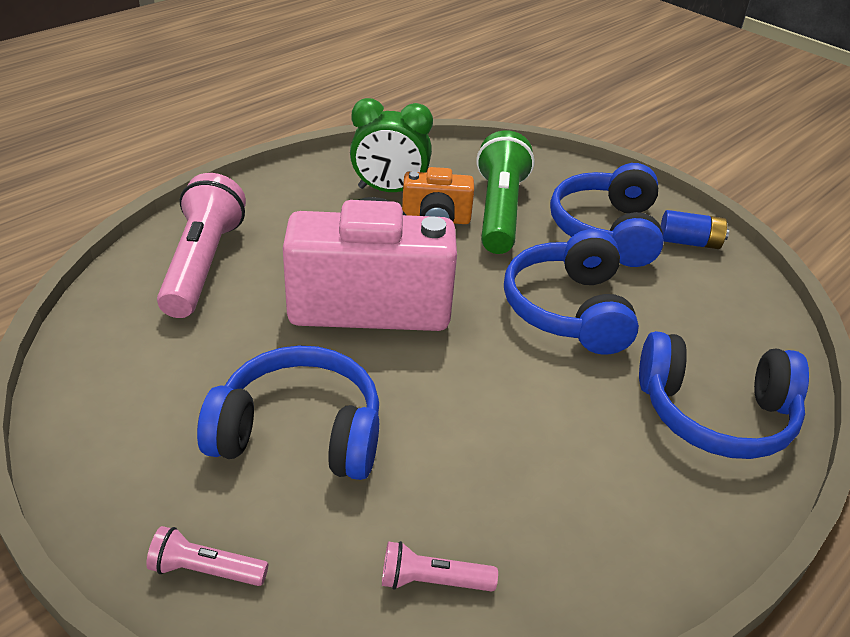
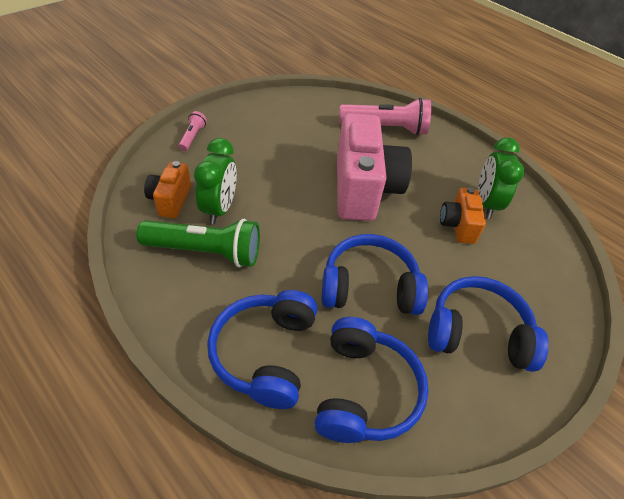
camera: 90 degrees right, 10 degrees up
(299, 433) = (263, 161): blue headphones -> blue headphones (364, 390)
(432, 581) = (170, 200): pink flashlight -> orange camera
(445, 492) = (220, 209): none -> green clock
(500, 211) = (482, 263): green flashlight -> green flashlight (206, 252)
(689, 242) = (479, 398): blue battery -> none

